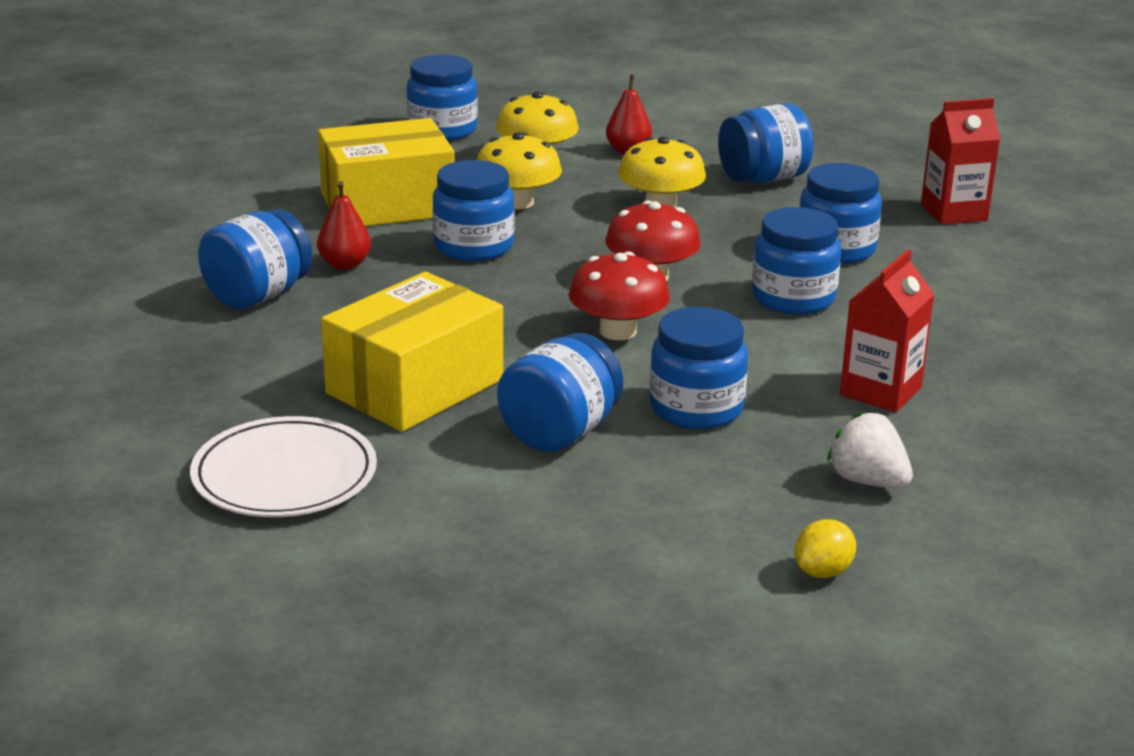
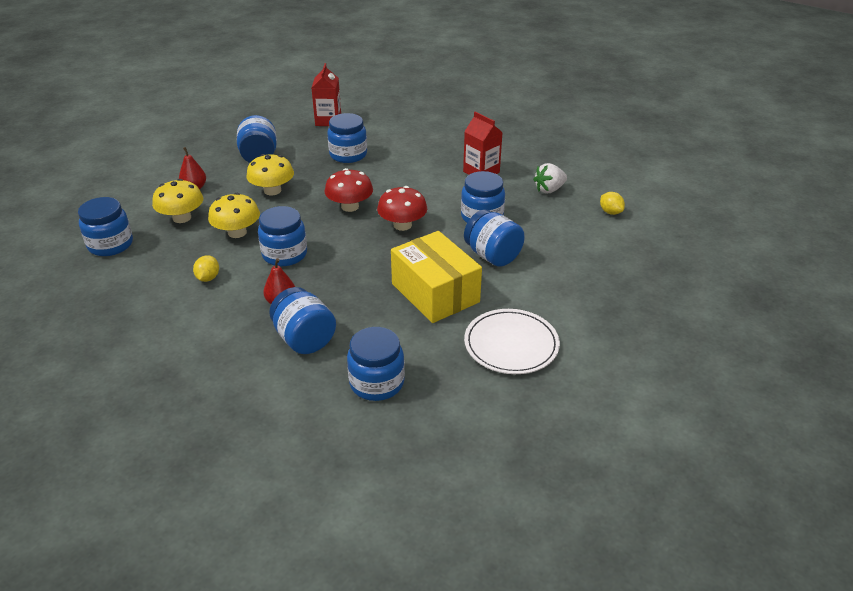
camera: 75 degrees left, 10 degrees up
(387, 204) = (208, 278): yellow box -> yellow lemon
(793, 298) = (391, 174): blue jar -> blue jar (377, 383)

